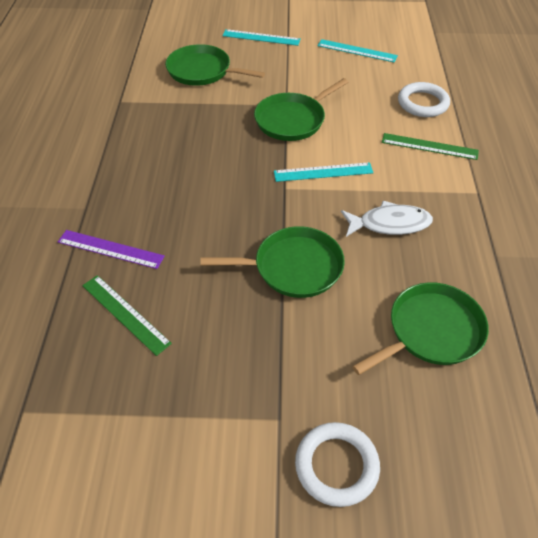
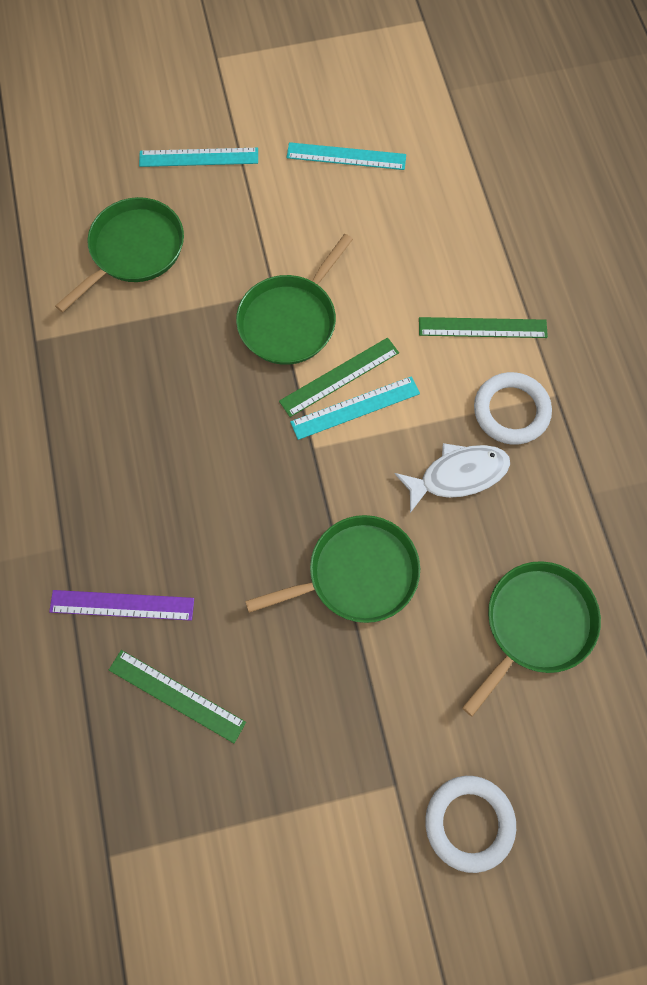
camera: 15 degrees left, 20 degrees up
(202, 71) = (134, 250): green pan -> green pan turned 120 degrees clockwise
(317, 154) = (339, 377): none -> green ruler
(422, 103) = (459, 246): white ring -> white ring (511, 411)

